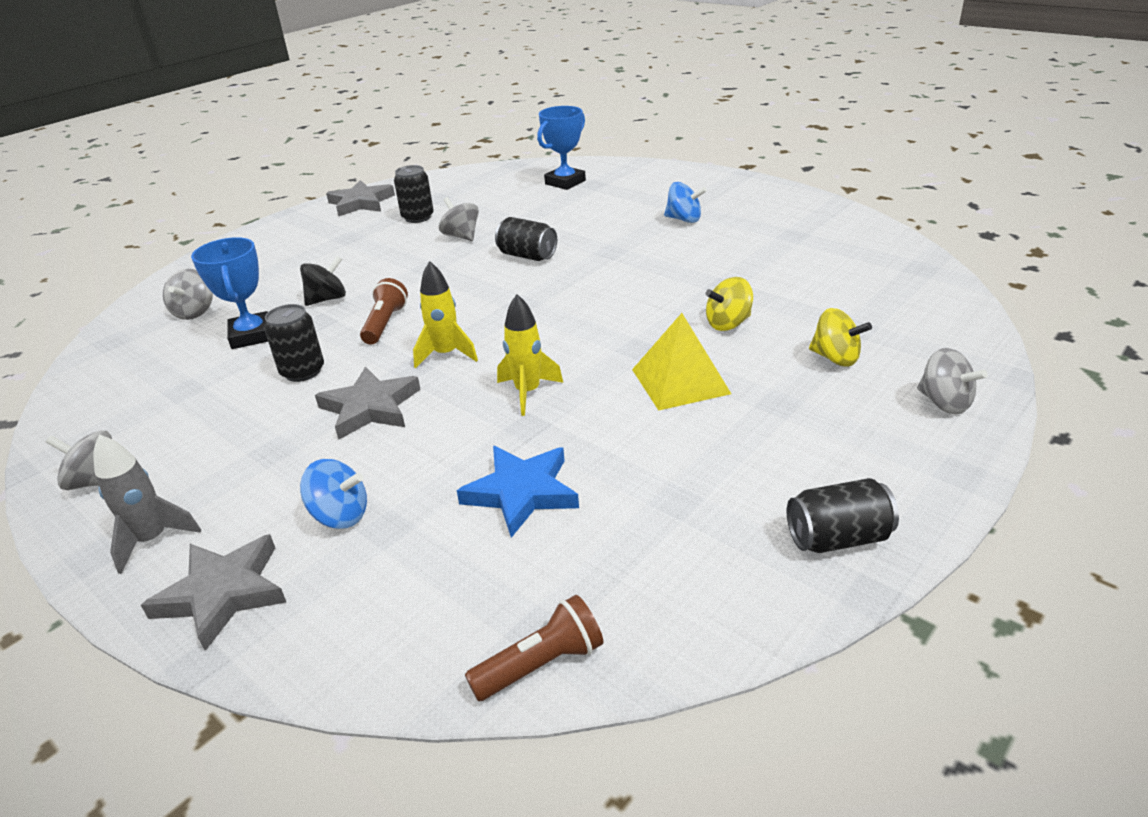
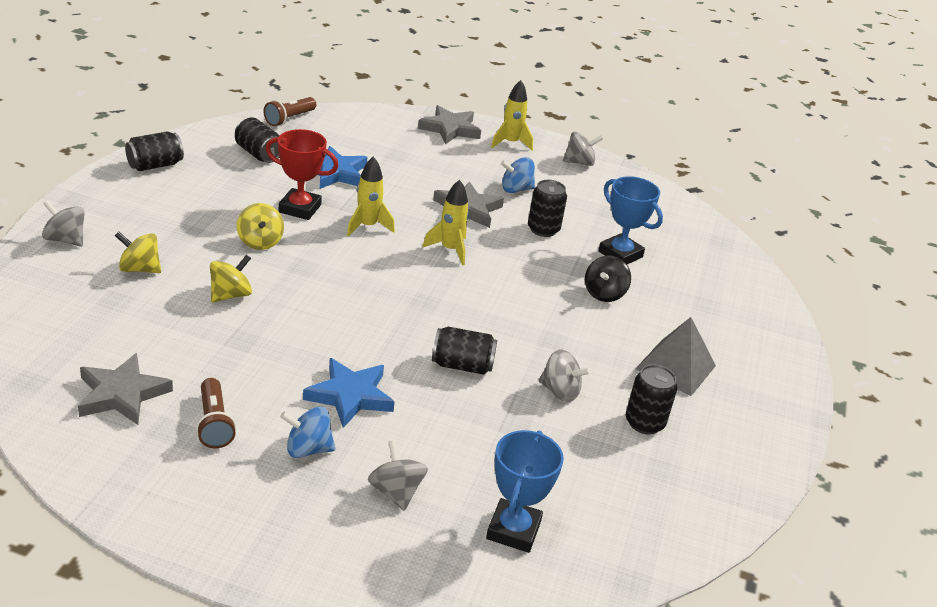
camera: 150 degrees right, 0 degrees up
(153, 540) = (510, 143): grey rocket -> yellow rocket
(194, 312) = (699, 272): grey spinning top -> grey spinning top (396, 492)
(340, 515) = (426, 157): blue spinning top -> blue spinning top (516, 189)
(344, 244) = (675, 367): none -> grey pyramid
(361, 203) = (748, 447): grey star -> grey star (122, 394)
(385, 323) = (525, 273): brown flashlight -> brown flashlight (214, 423)
(609, 427) = (300, 208): none -> red trophy
(637, 244) = (350, 396): none -> blue star
(640, 552) = (258, 154): none -> black can
(680, 381) = (260, 242): yellow pyramid -> yellow spinning top

